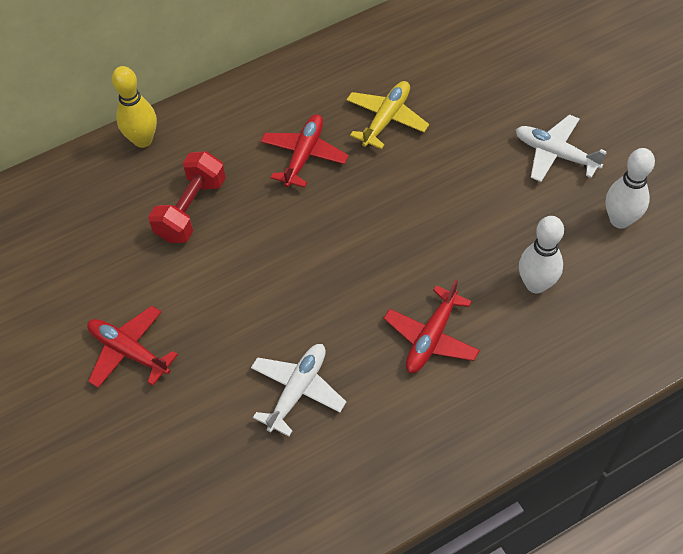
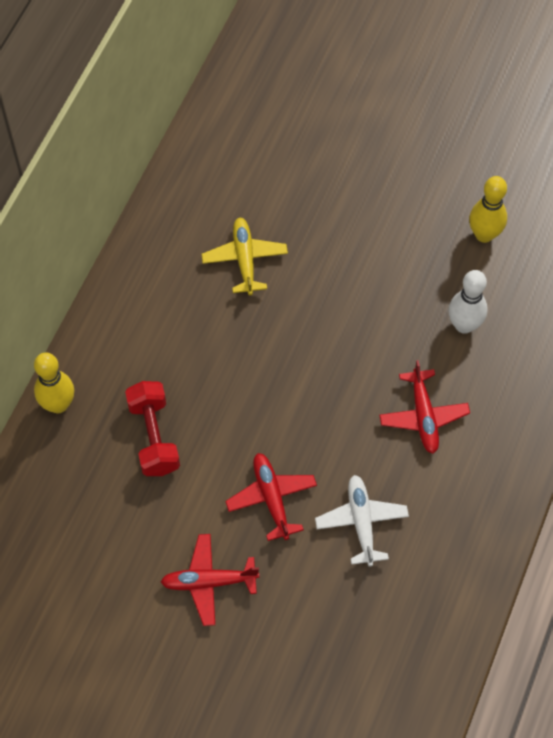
camera: 40 degrees left, 5 degrees up
(304, 155) = (205, 332): red plane -> red plane (271, 498)
(555, 154) = (397, 209): white plane -> none
(620, 220) = (484, 235): white bowling pin -> yellow bowling pin

